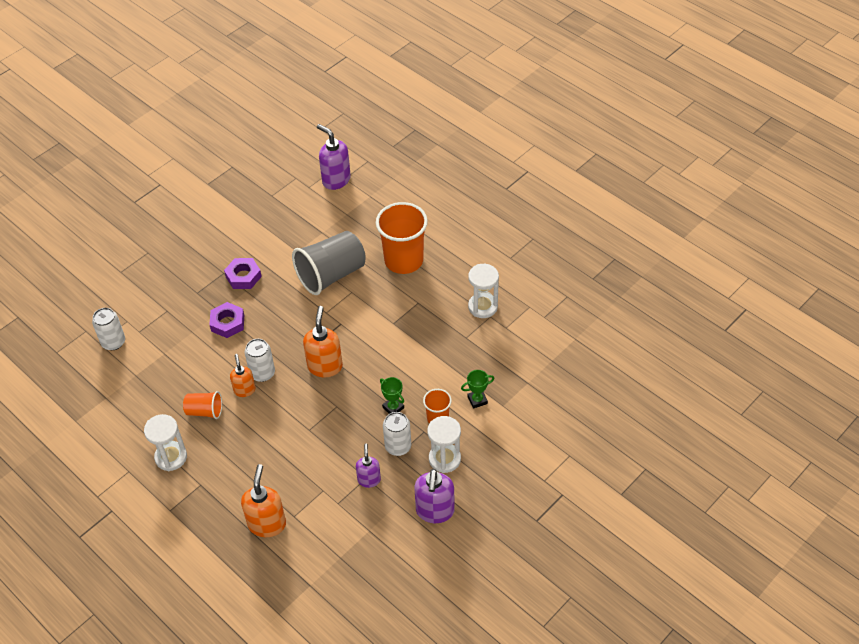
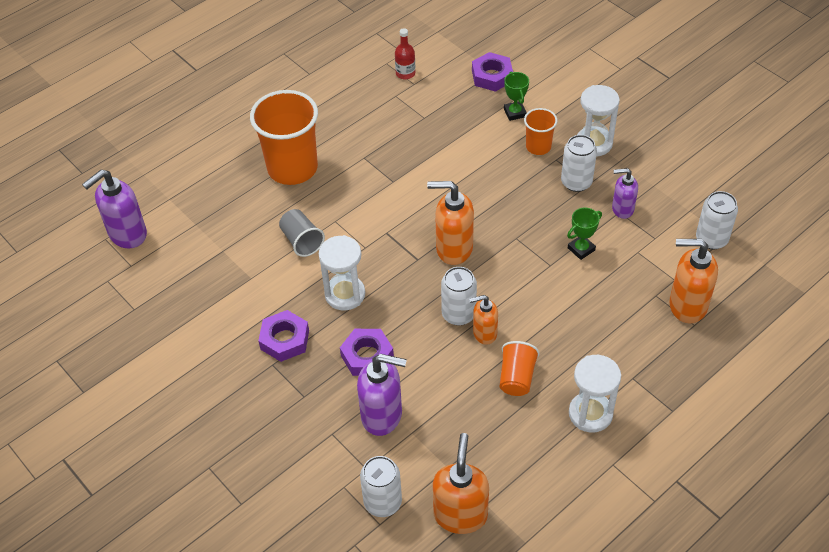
camera: 85 degrees left, 0 degrees up
(99, 384) = (460, 514): none -> orange soap dispenser
(331, 275) = (302, 241): grey cup -> grey cup, size x0.50
(337, 545) = (711, 239): none -> white can
(393, 407) = (521, 185): green trophy -> green trophy (581, 249)
(435, 511) = (662, 154): purple soap dispenser -> purple soap dispenser (382, 415)
(483, 307) = (380, 101): white hourglass -> white hourglass (345, 294)
(518, 320) = (405, 73): none -> red bottle
(521, 381) = (492, 76): none -> purple nut

